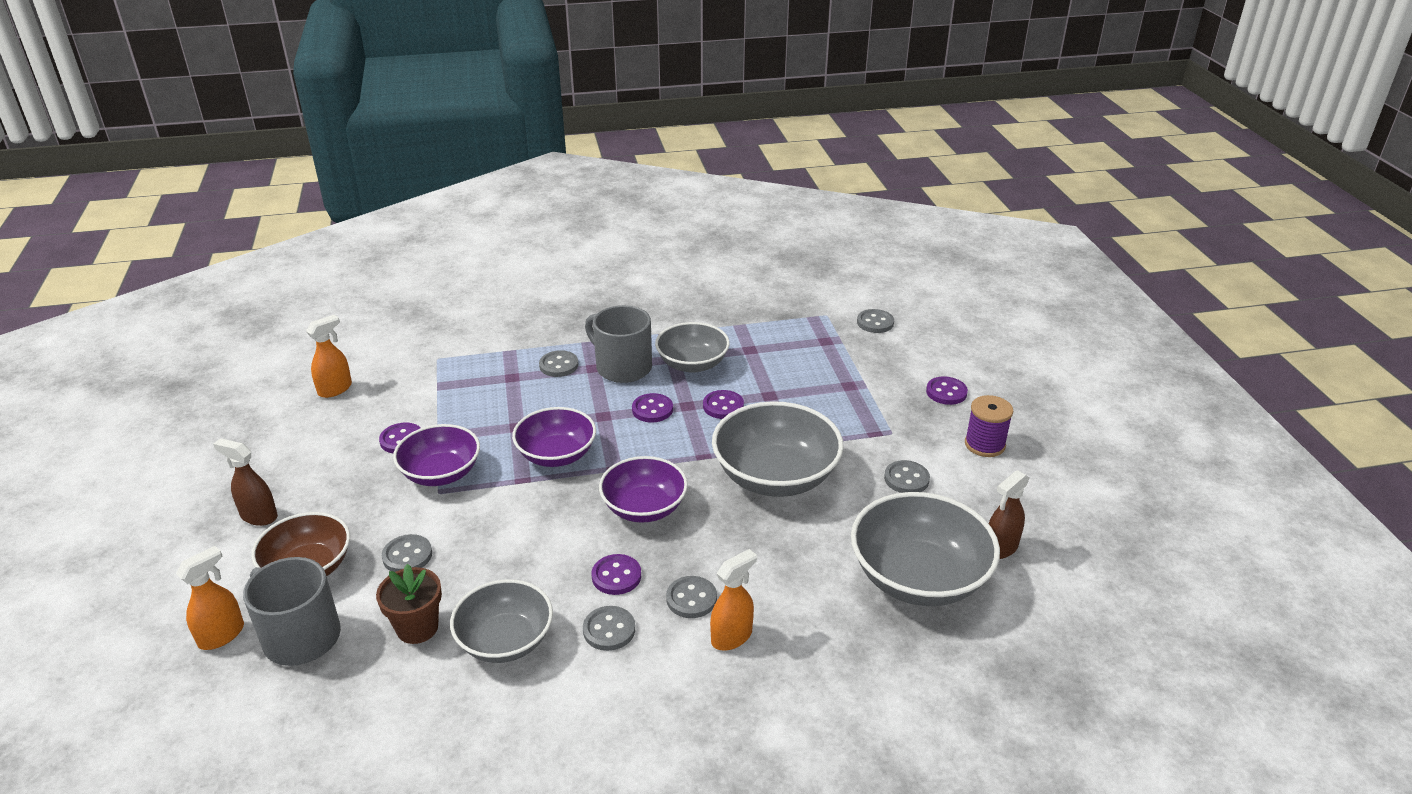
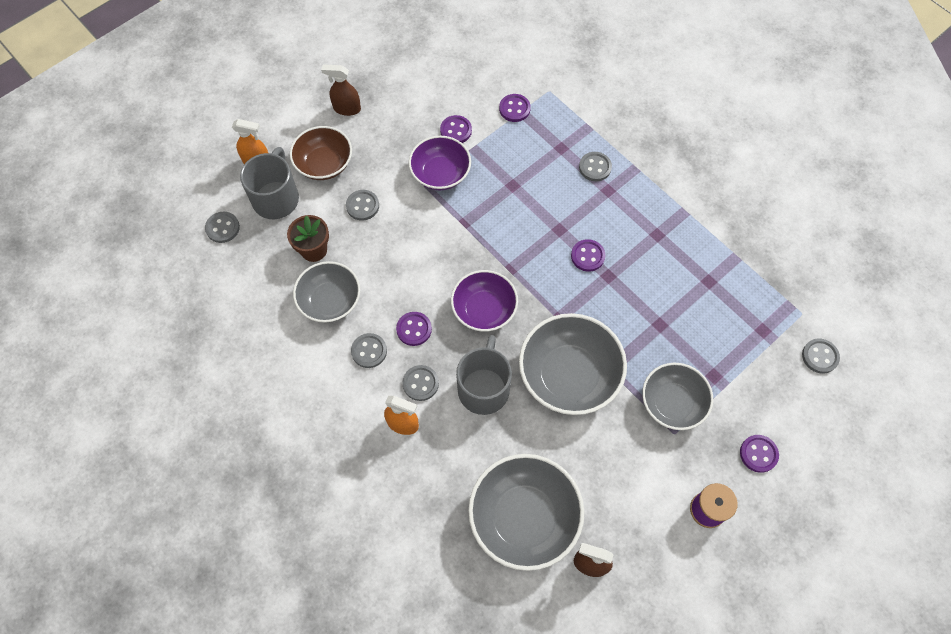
camera: 60 degrees right, 30 degrees up
(258, 516) = (346, 108): brown spray bottle -> brown spray bottle turned 75 degrees counterclockwise
(335, 389) = (477, 59): orange spray bottle -> none
(556, 455) = (500, 227): purple bowl -> none
(622, 367) = (622, 208): grey mug -> grey mug (484, 388)
(692, 364) = (660, 252): grey bowl -> grey bowl (672, 403)
(723, 406) = (624, 300): purple button -> purple button (514, 109)
(906, 479) = (625, 467): grey button -> grey button (222, 228)

